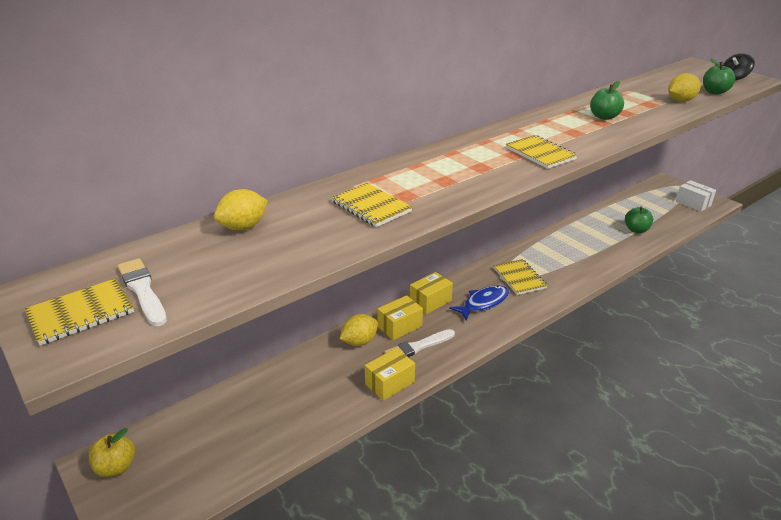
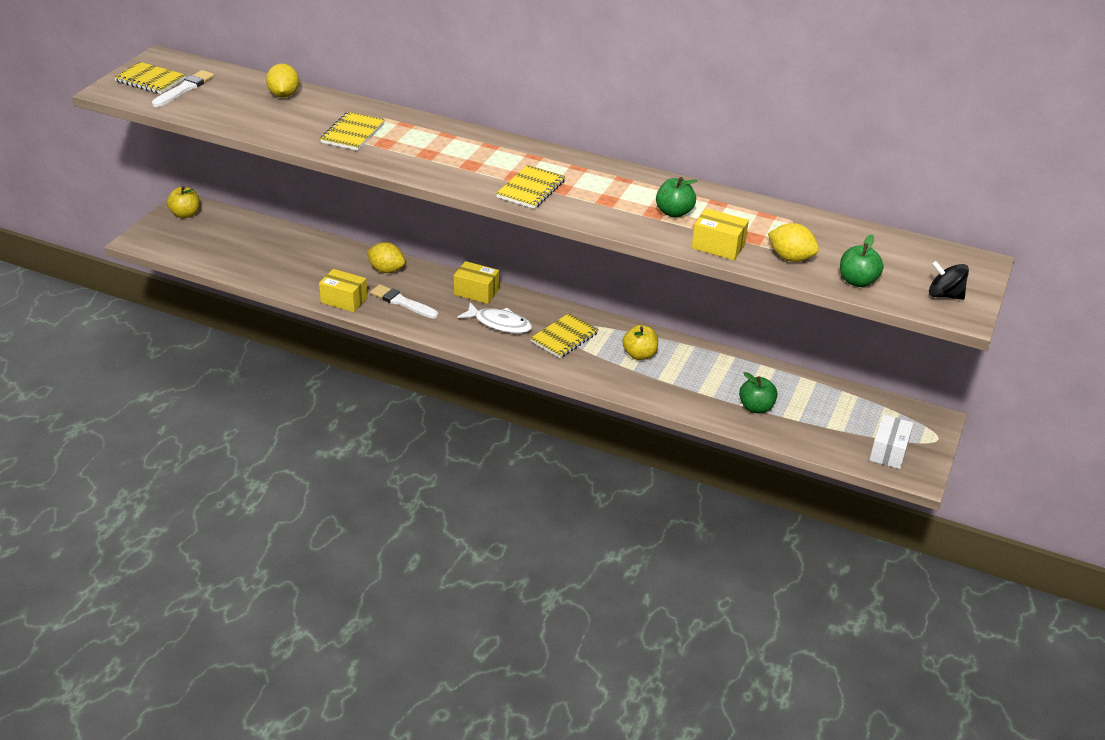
camera: 60 degrees right, 5 degrees up
(243, 227) = (284, 95): yellow lemon -> yellow lemon turned 60 degrees clockwise
(400, 326) = (424, 285): yellow box -> yellow box (718, 246)
(483, 303) = (499, 324): blue fish -> white fish
(557, 253) = (639, 355): none -> yellow apple

